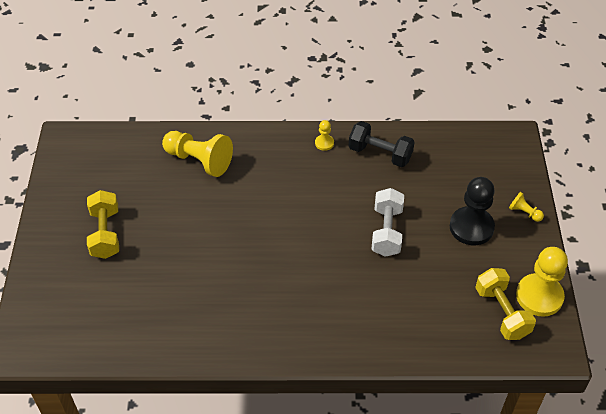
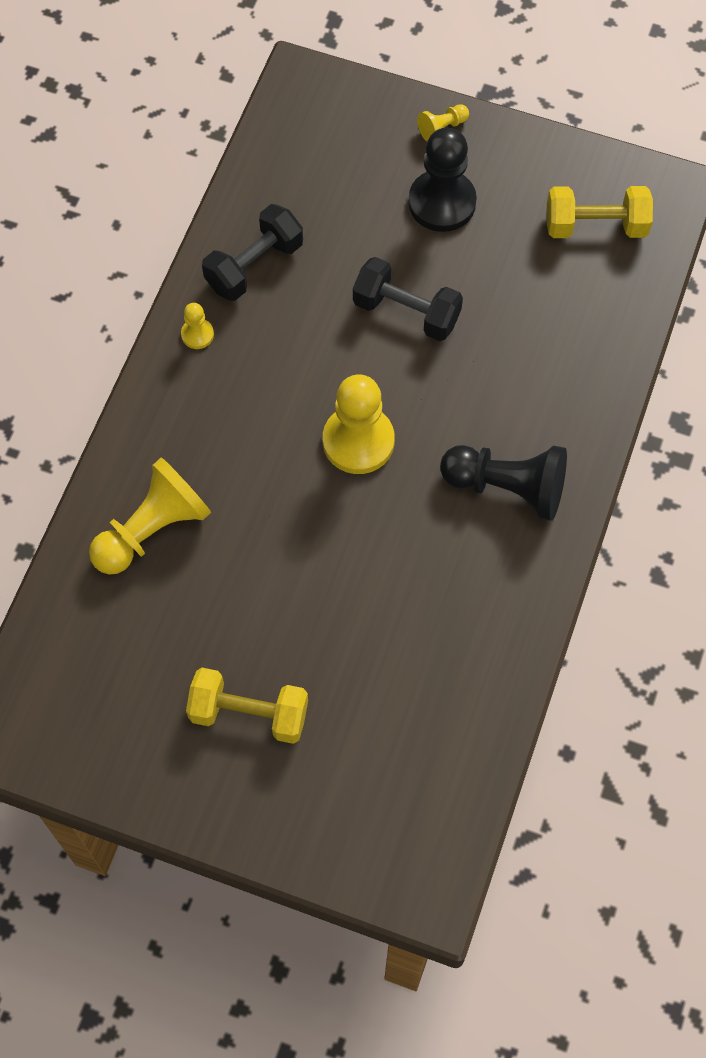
camera: 70 degrees left, 15 degrees up
(291, 316) = (507, 487): none -> black pawn
(386, 231) = (406, 312): white dumbbell -> black dumbbell
(539, 296) = (586, 172): yellow pawn -> yellow pawn (358, 441)

